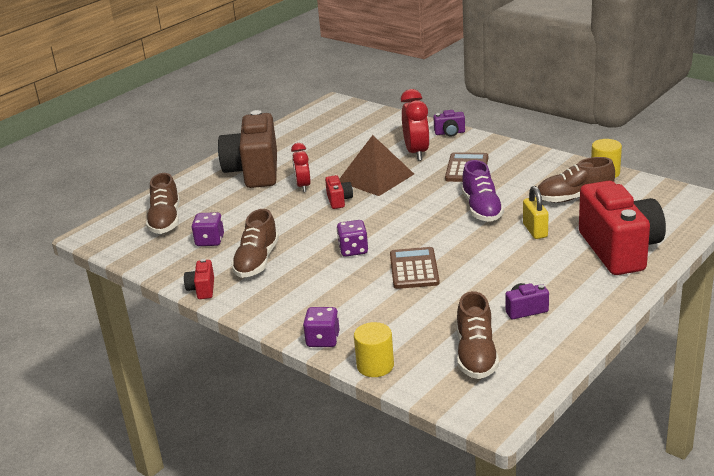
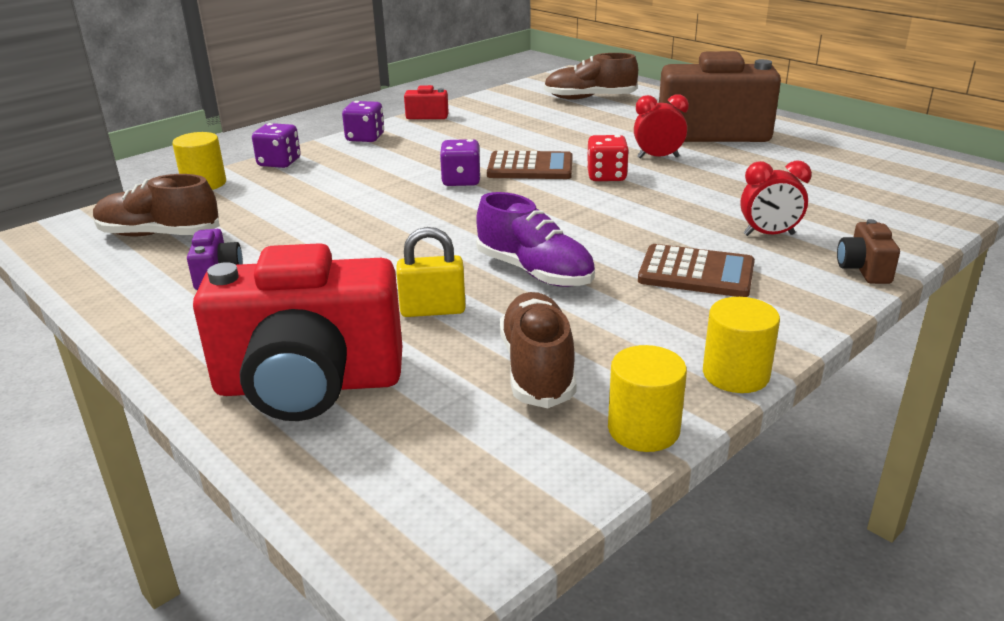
camera: 95 degrees right, 0 degrees up
(210, 241) = (530, 116): purple dice -> purple dice (365, 138)
(257, 261) = (468, 136): brown shoe -> none
(339, 200) = (606, 176): red camera -> red dice
(375, 177) = (675, 201): brown pyramid -> none
(414, 269) = (385, 212): brown calculator -> brown calculator (530, 167)
(416, 153) = (769, 234): red clock -> red clock, size x0.66
(450, 133) = (863, 269): purple camera -> brown camera
(481, 209) = (534, 272): purple shoe -> purple shoe turned 135 degrees counterclockwise
(556, 158) = (735, 374): none -> yellow cylinder

